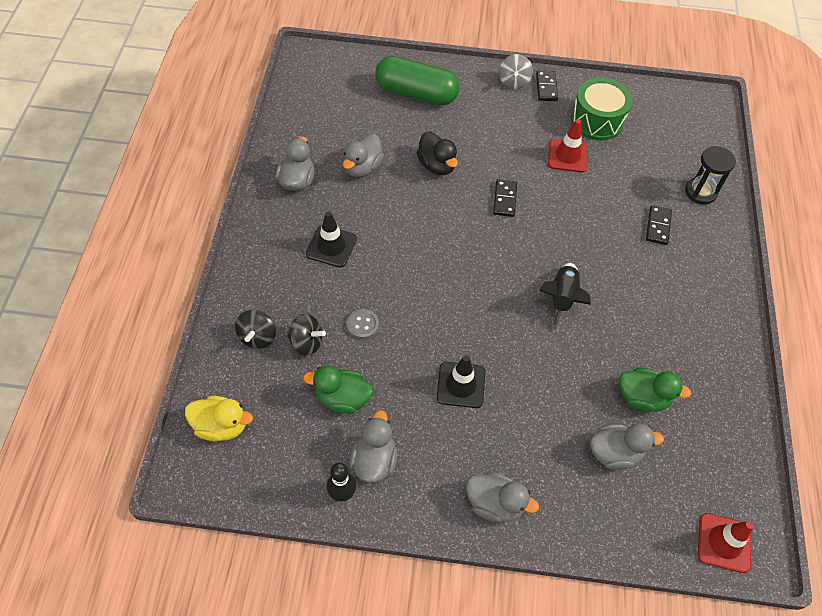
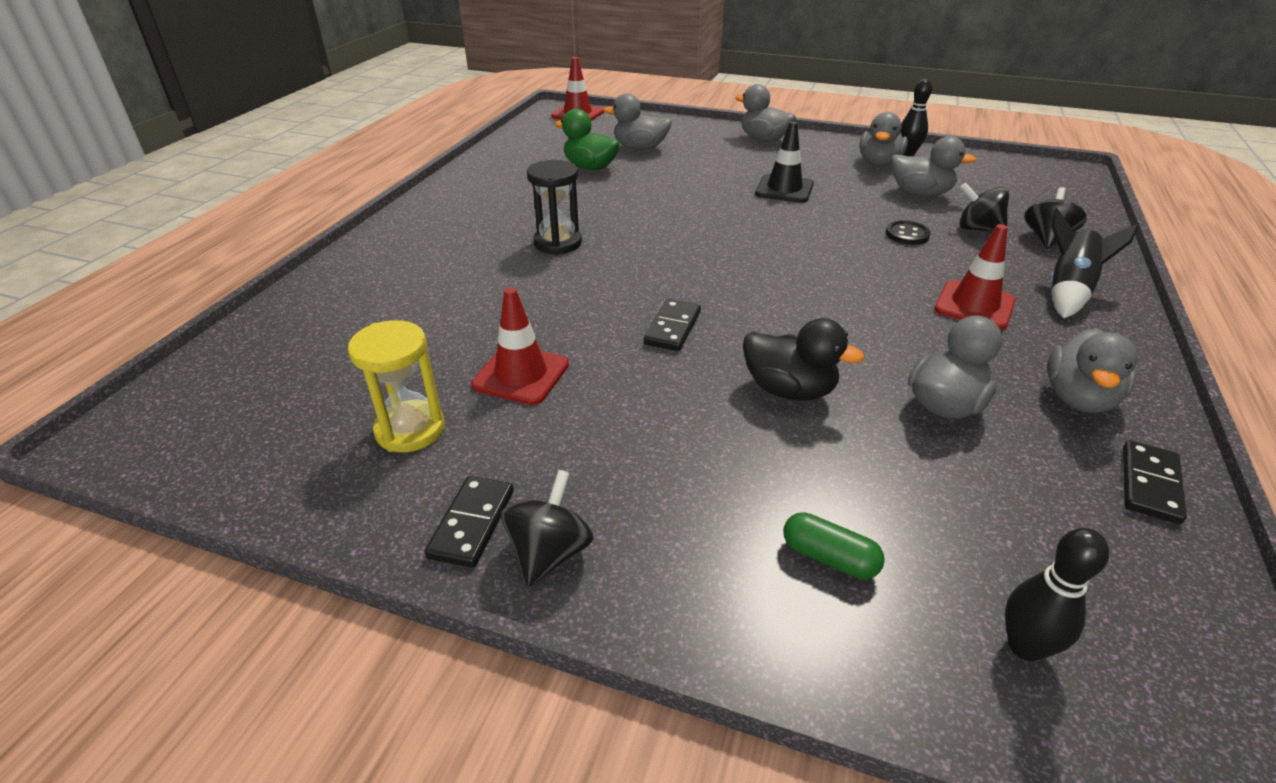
camera: 165 degrees left, 20 degrees down
(221, 426) = (1052, 191): yellow duck -> none
(331, 246) = (974, 305): black traffic cone -> red traffic cone
(342, 398) = (920, 193): green duck -> grey duck
(355, 76) = (1024, 646): none -> black bowling pin
(362, 324) = (907, 235): grey button -> black button
(416, 93) = (829, 557): green capsule -> green capsule, size x0.42
(437, 165) = (789, 390): black duck -> black duck turned 135 degrees clockwise
(513, 82) = (549, 552): grey spinning top -> black spinning top
(561, 298) = (636, 229): black rocket -> black rocket (1067, 291)
(597, 120) = (410, 429): green drum -> yellow hourglass
(658, 226) = (447, 273): black domino -> black domino (1149, 484)
(700, 192) = (337, 301): black hourglass -> black hourglass (557, 243)

